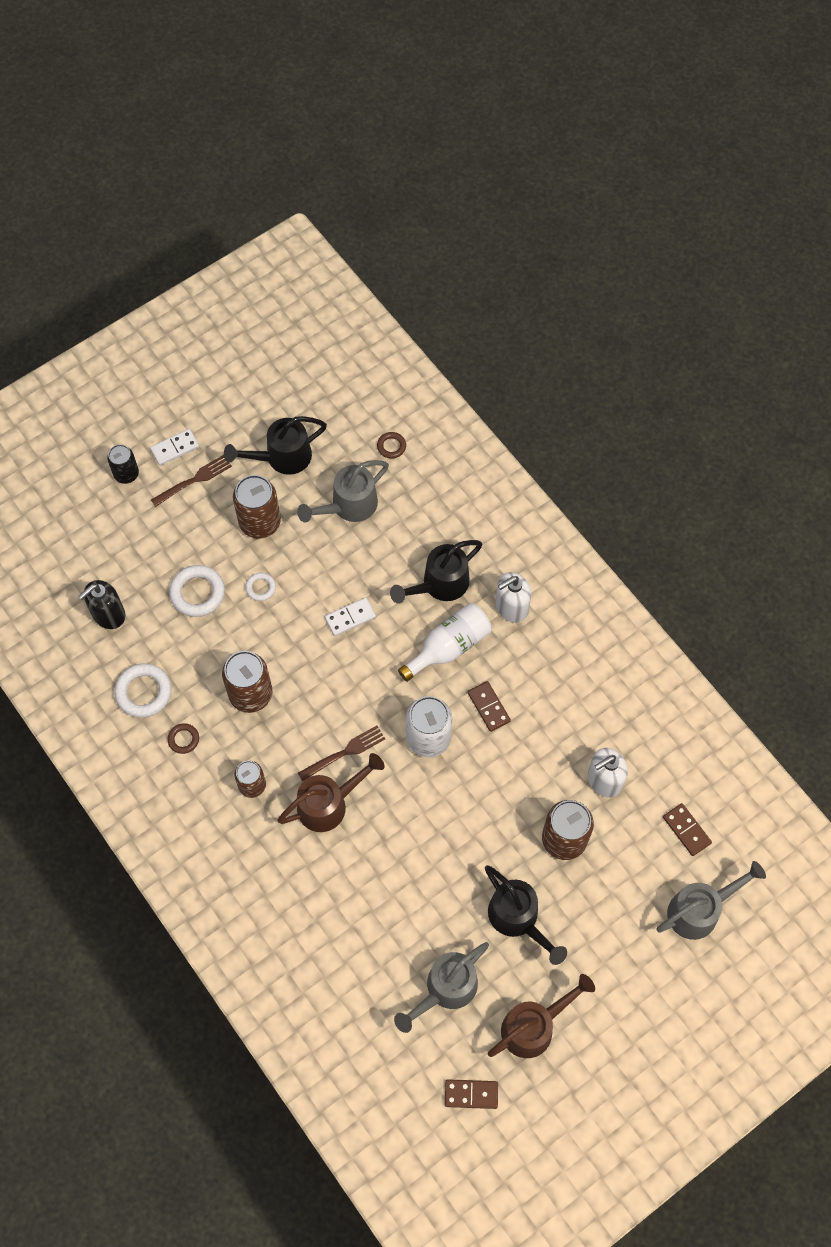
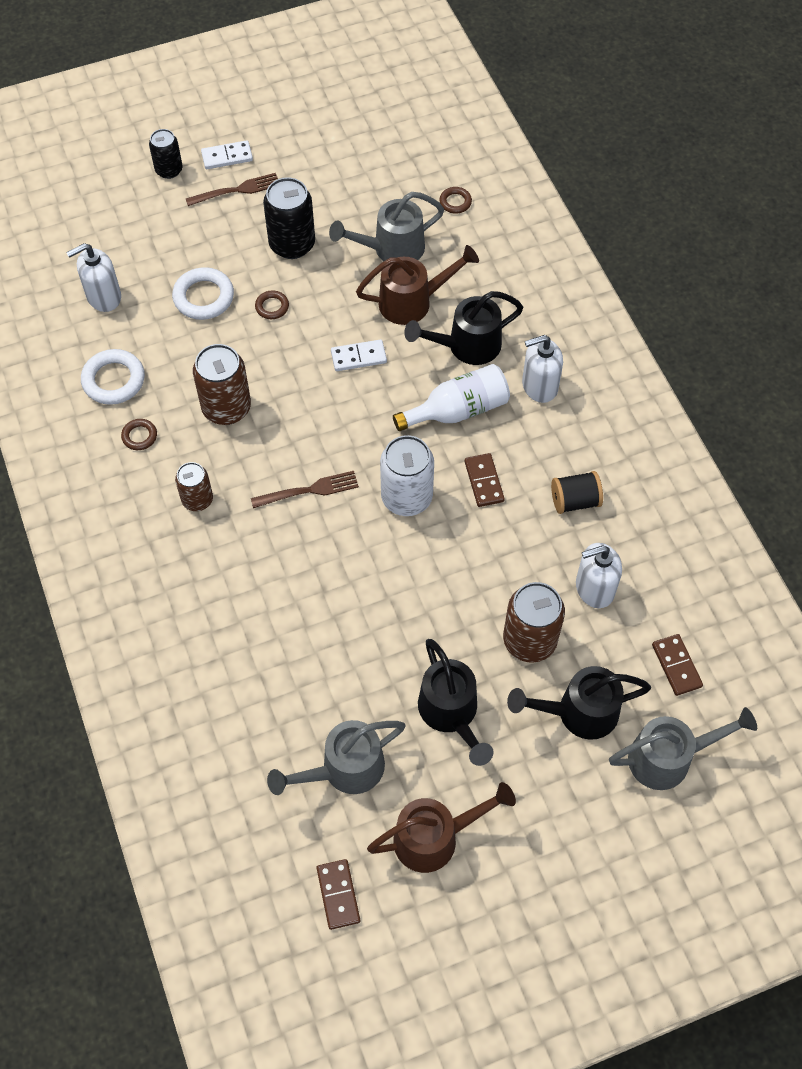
camera: 15 degrees right, 5 degrees down
(108, 614) = (103, 297): black soap dispenser -> white soap dispenser
(260, 522) = (292, 244): brown can -> black can
(260, 588) = (272, 307): white ring -> brown ring
(282, 457) = (336, 188): black watering can -> black watering can (578, 712)
(329, 804) = (275, 539): brown watering can -> brown watering can (412, 302)
(471, 1094) = (338, 895): brown domino -> brown domino turned 60 degrees clockwise
(568, 705) = (575, 501): none -> black spool

